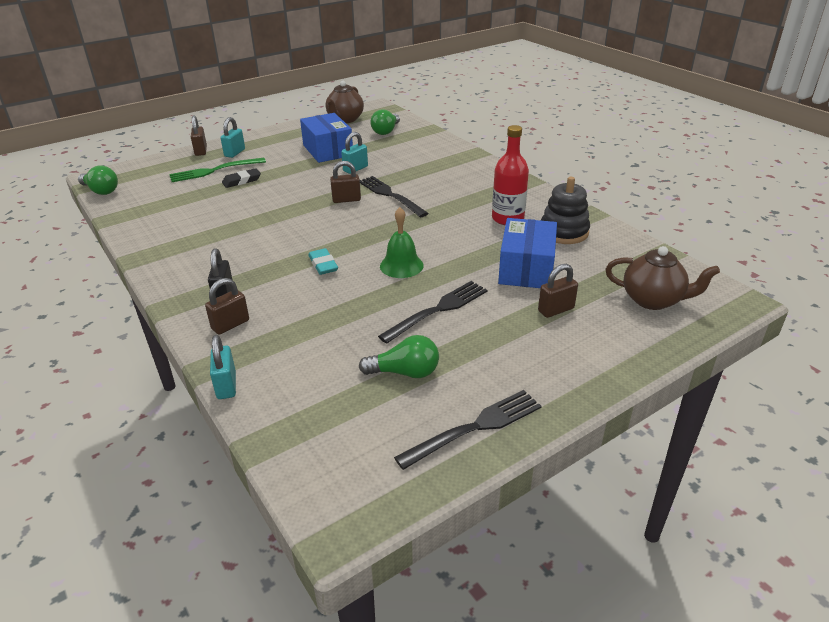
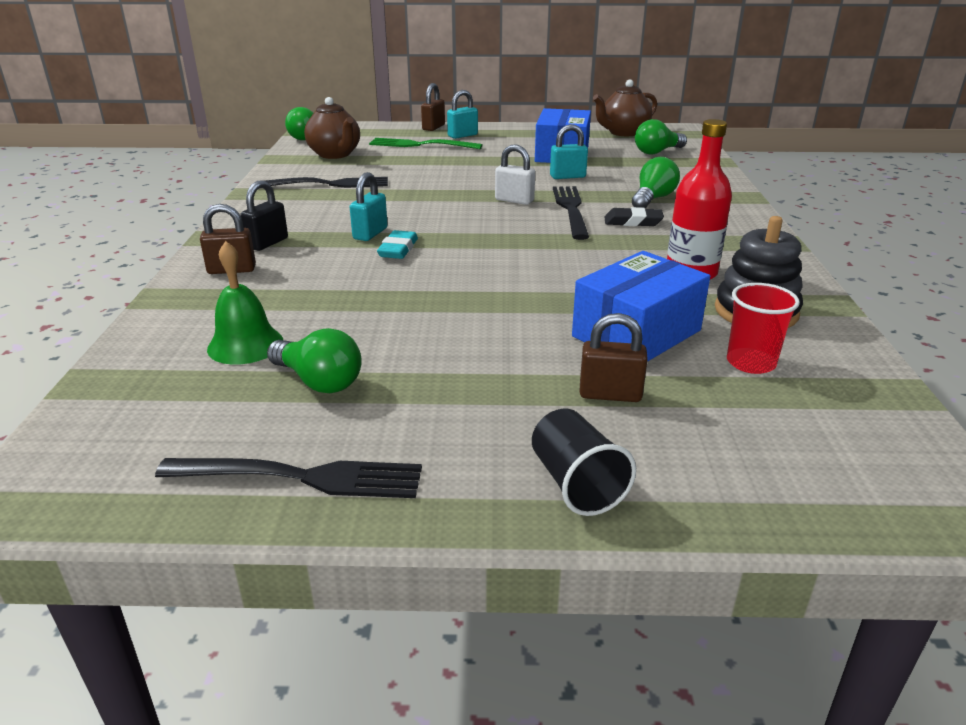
camera: 35 degrees right, 5 degrees down
(226, 385) = (144, 318): turquoise padlock -> turquoise padlock (370, 234)
(241, 181) = (433, 159): black eraser -> black eraser (633, 222)
(346, 200) = (514, 200): brown padlock -> white padlock
(401, 265) = (480, 277): green bell -> green bell (245, 345)
(427, 171) = (652, 199): none -> green light bulb
(437, 310) = (453, 335): black fork -> black fork (328, 184)
(593, 264) = (751, 363): none -> red cup
(597, 363) = (576, 484): none -> black cup
(653, 300) = (791, 444): brown teapot -> brown teapot (335, 154)

